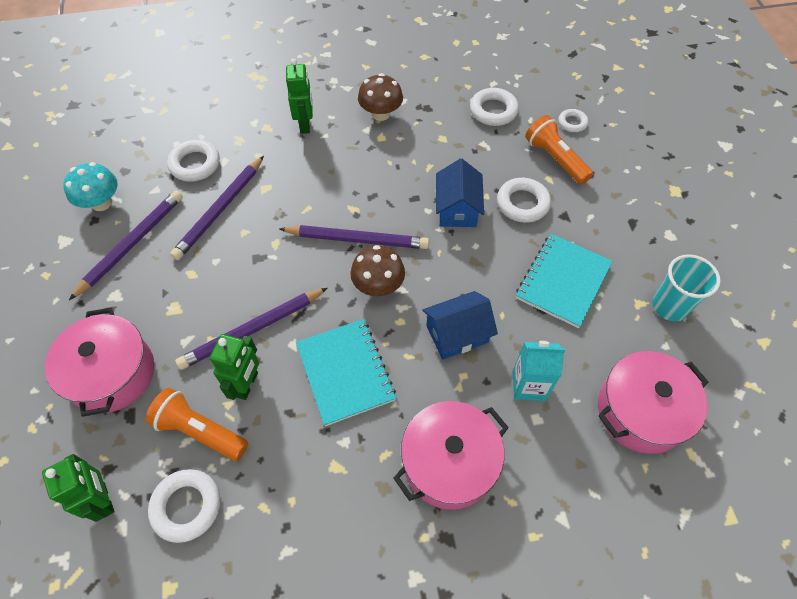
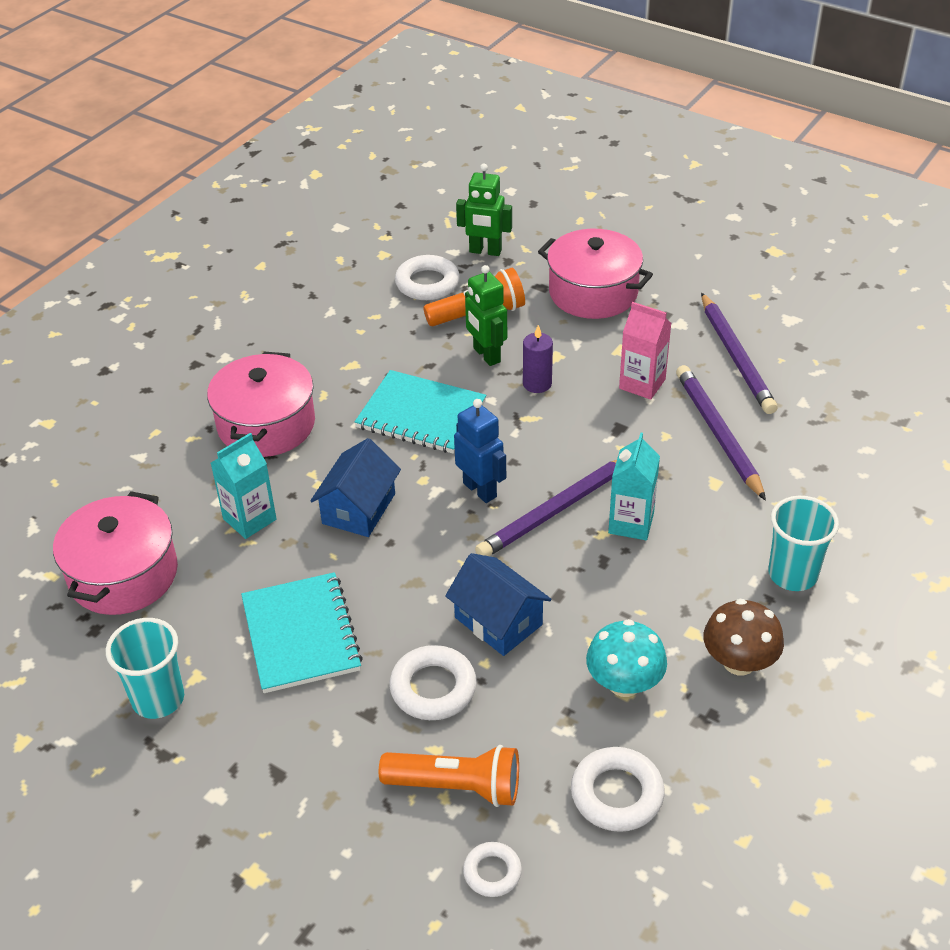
camera: 135 degrees right, 15 degrees down
(101, 203) = (822, 360): turquoise mushroom -> turquoise mushroom (624, 683)
(195, 164) = (815, 448): white ring -> none
(202, 274) = (642, 384): none -> pink carton
(252, 330) = (537, 384): purple pencil -> purple candle
(305, 125) = (792, 574): green robot -> turquoise cup
(333, 202) = (631, 523): none -> turquoise carton
(378, 286) = (480, 490): brown mushroom -> blue robot

